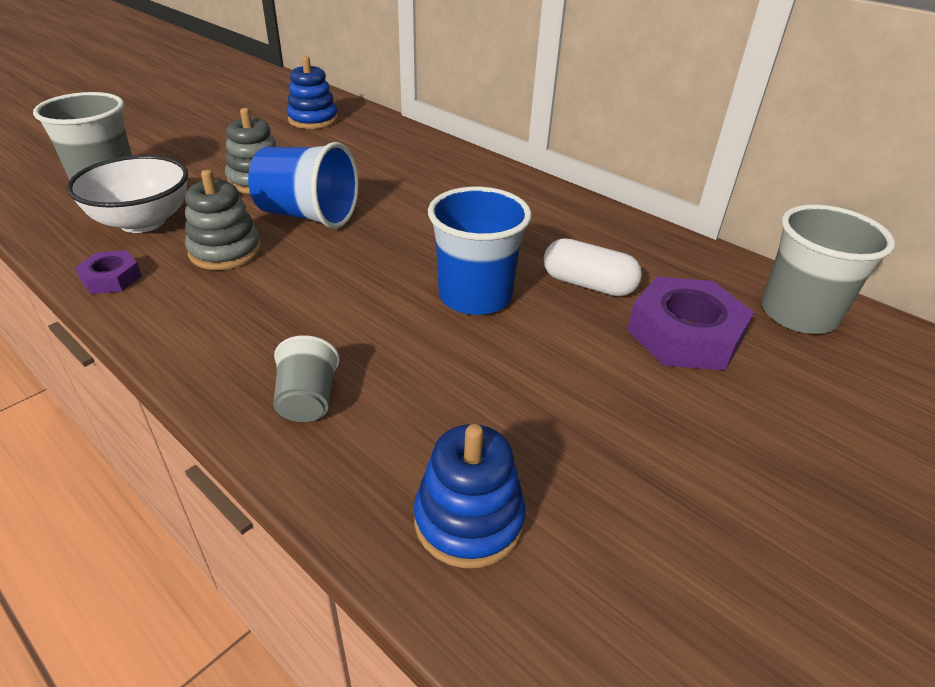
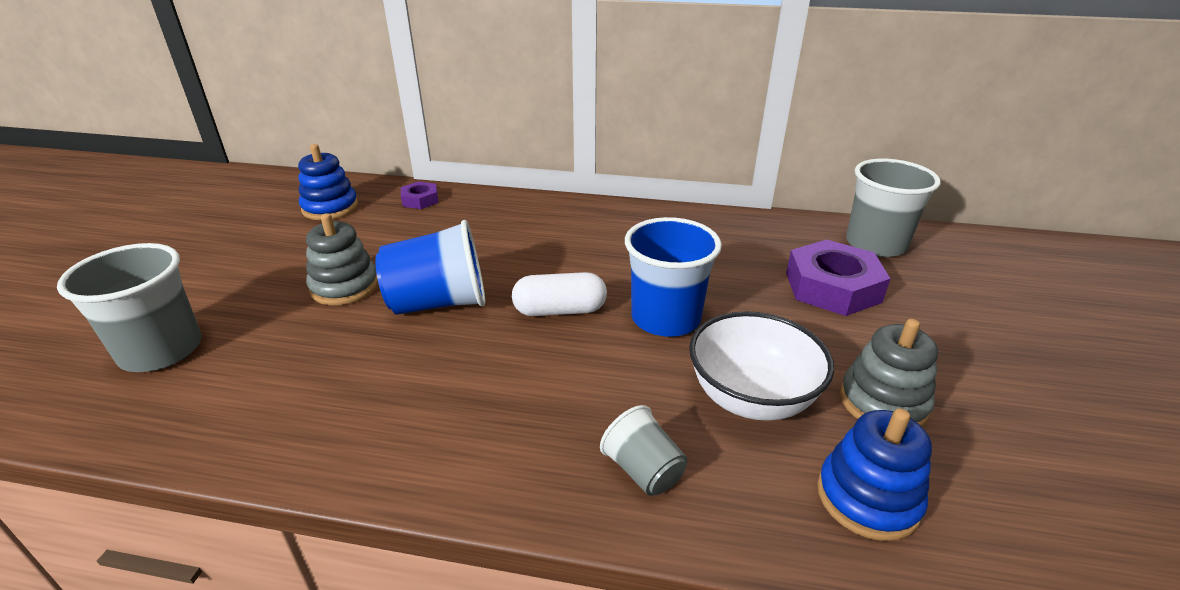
camera: 30 degrees left, 5 degrees down
(111, 278) = (302, 450): purple nut -> purple nut (420, 200)
(143, 222) = (264, 376): white bowl -> white bowl (751, 398)
(225, 251) = (397, 369): grey stacking toy -> grey stacking toy (883, 402)
(588, 284) = (732, 275): white capsule -> white capsule (560, 310)

